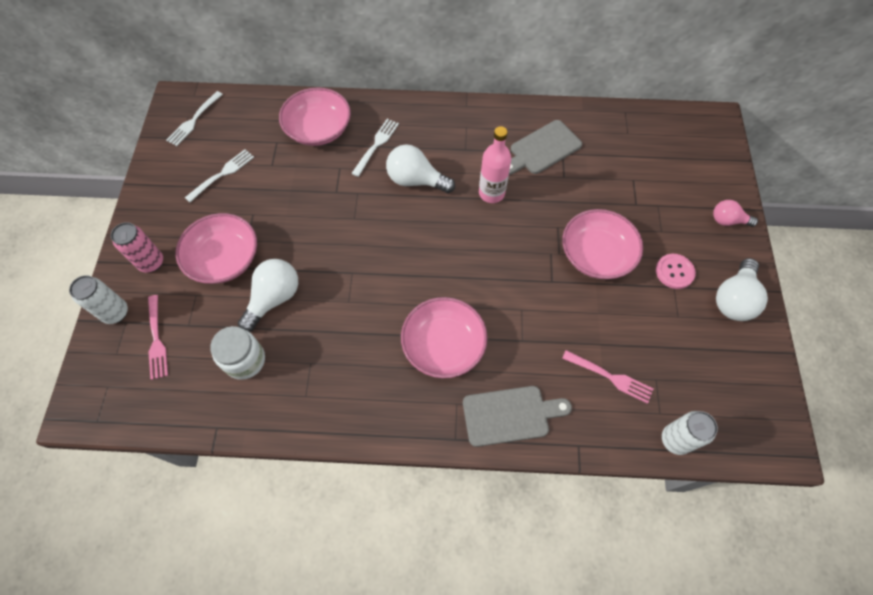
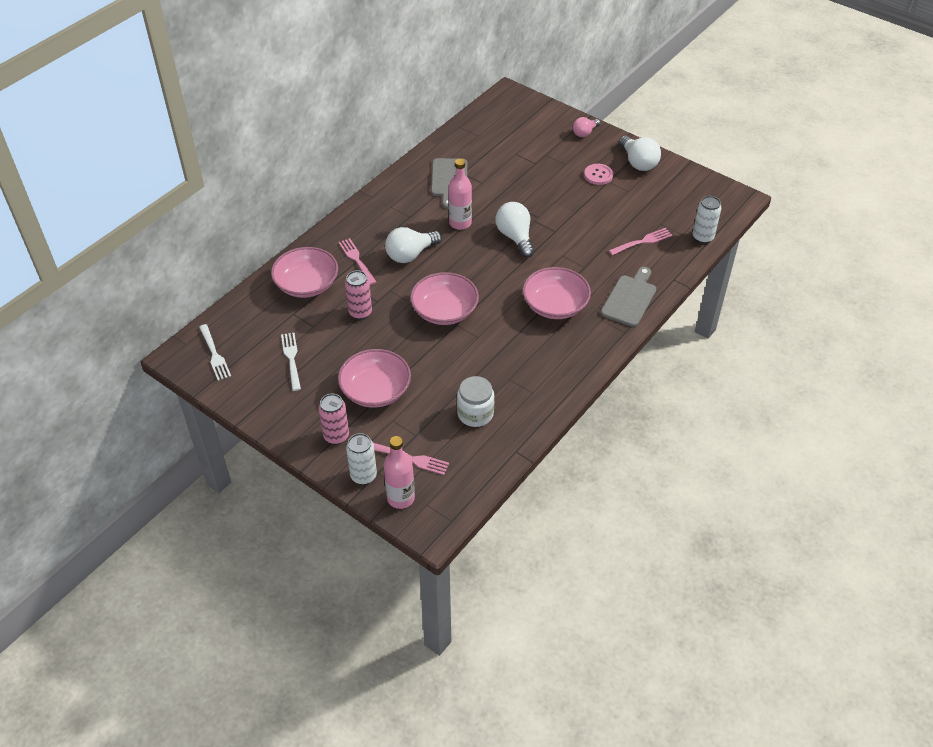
camera: 55 degrees left, 15 degrees down
(104, 360) = (400, 498): none -> pink bottle
(274, 298) = (438, 376): white light bulb -> white light bulb (515, 237)
(312, 188) = (360, 312): none -> pink can
(376, 146) = (357, 260): white fork -> pink fork
(596, 254) = (555, 201): pink bowl -> pink bowl (444, 310)

